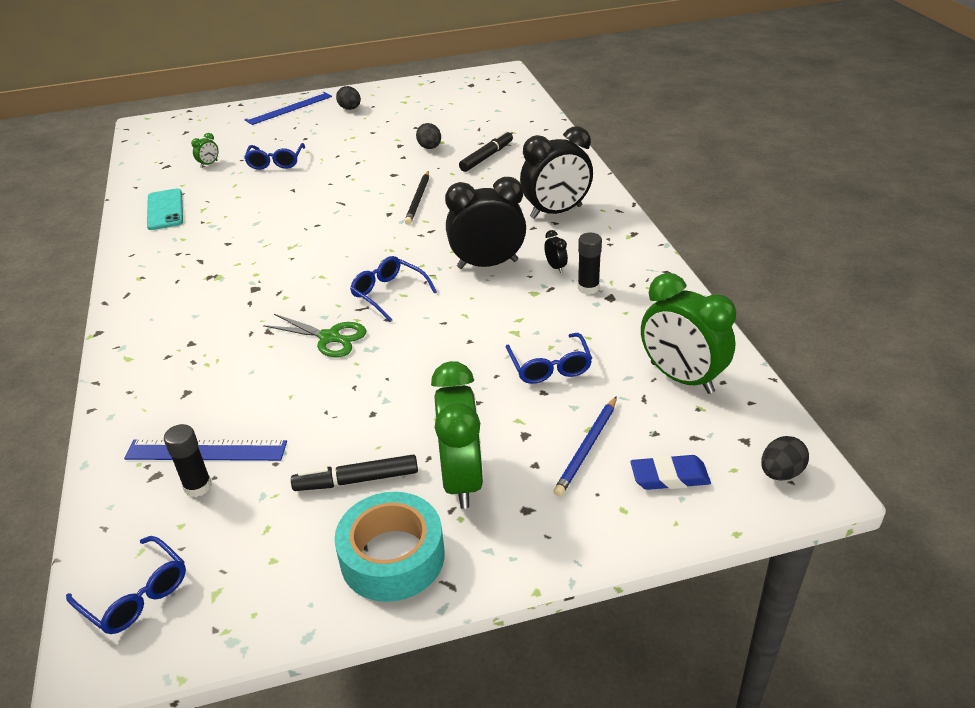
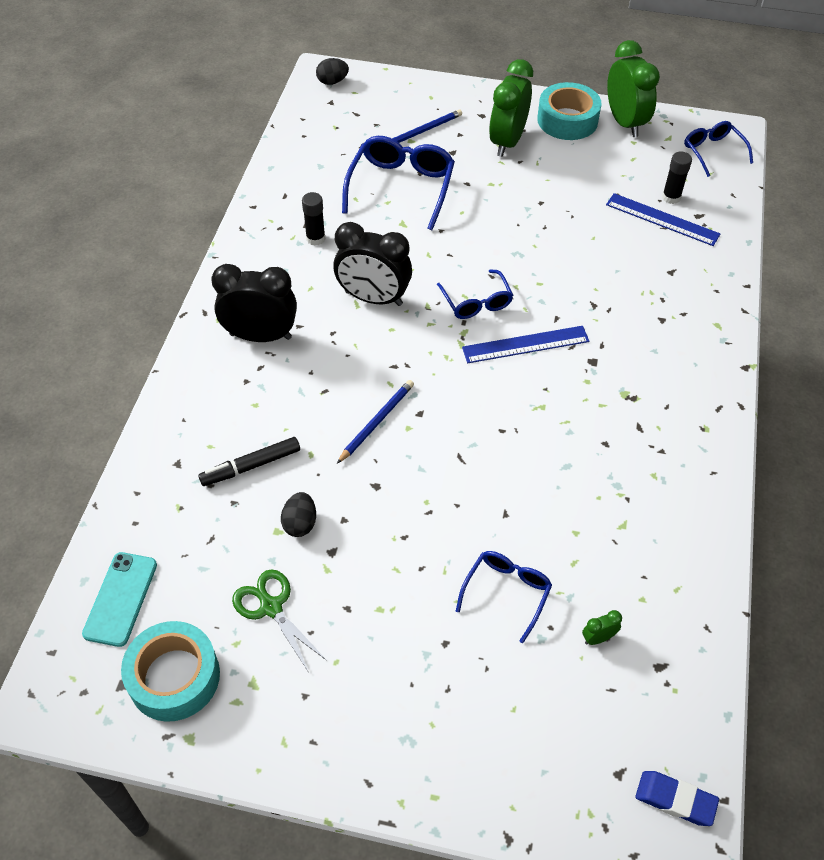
camera: 155 degrees left, 15 degrees up
(165, 210) = (669, 546): turquoise phone -> turquoise phone (120, 599)
(289, 108) = (433, 768): blue ruler -> blue ruler (525, 344)
(329, 337) = (546, 277): green scissors -> green scissors (271, 607)
(350, 109) = (342, 705): black egg -> none
(356, 480) = (570, 164): black marker -> none
(418, 199) = (376, 422): black pencil -> blue pencil
(447, 92) = (174, 677): none -> turquoise tape
(550, 367) = (401, 187): blue glasses -> blue glasses, size x1.67
(555, 267) = (321, 270): black clock -> none
(669, 477) = (391, 101): blue eraser -> blue eraser (675, 800)
(681, 378) = (325, 147): green clock -> green clock (624, 123)

